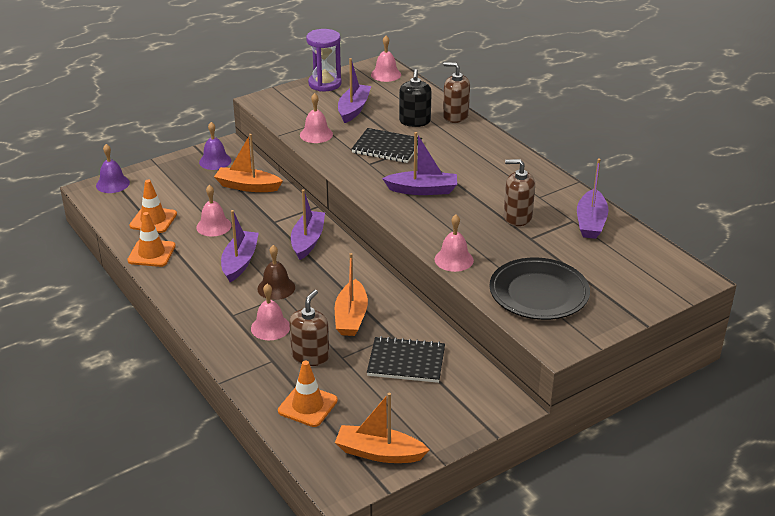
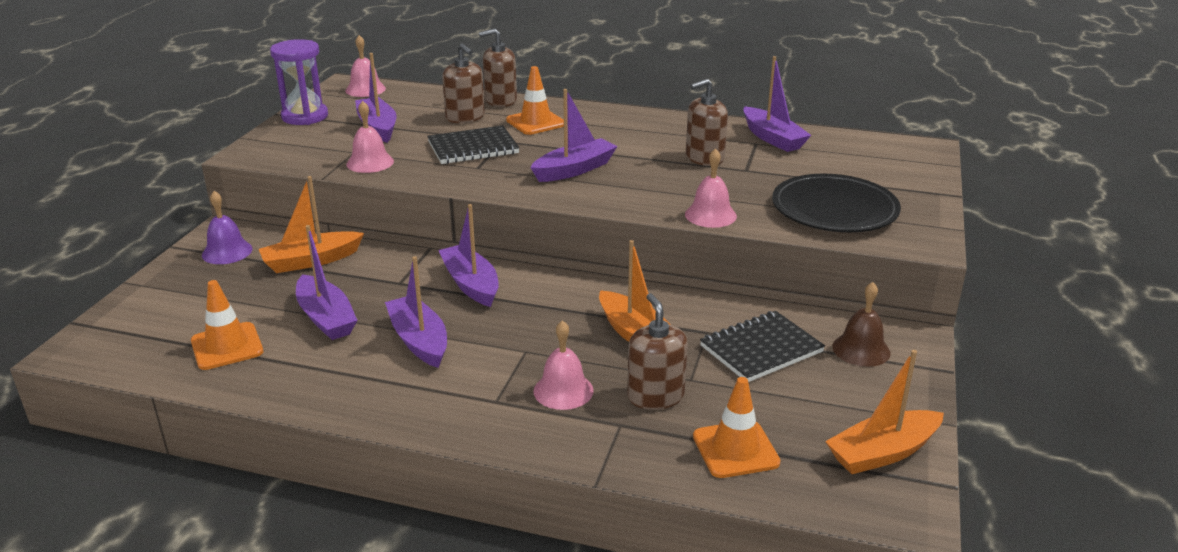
camera: 40 degrees left, 5 degrees down
(112, 184) = (101, 331): purple bell -> none
(151, 253) = (279, 384): orange traffic cone -> orange traffic cone (536, 122)
(213, 226) = (326, 318): pink bell -> purple boat
(276, 288) = (506, 347): brown bell -> brown bell (861, 349)
(414, 121) = (465, 117): black soap dispenser -> brown soap dispenser

